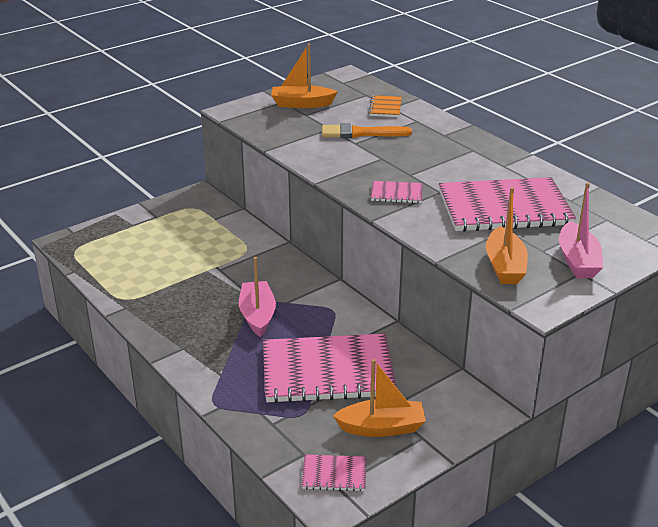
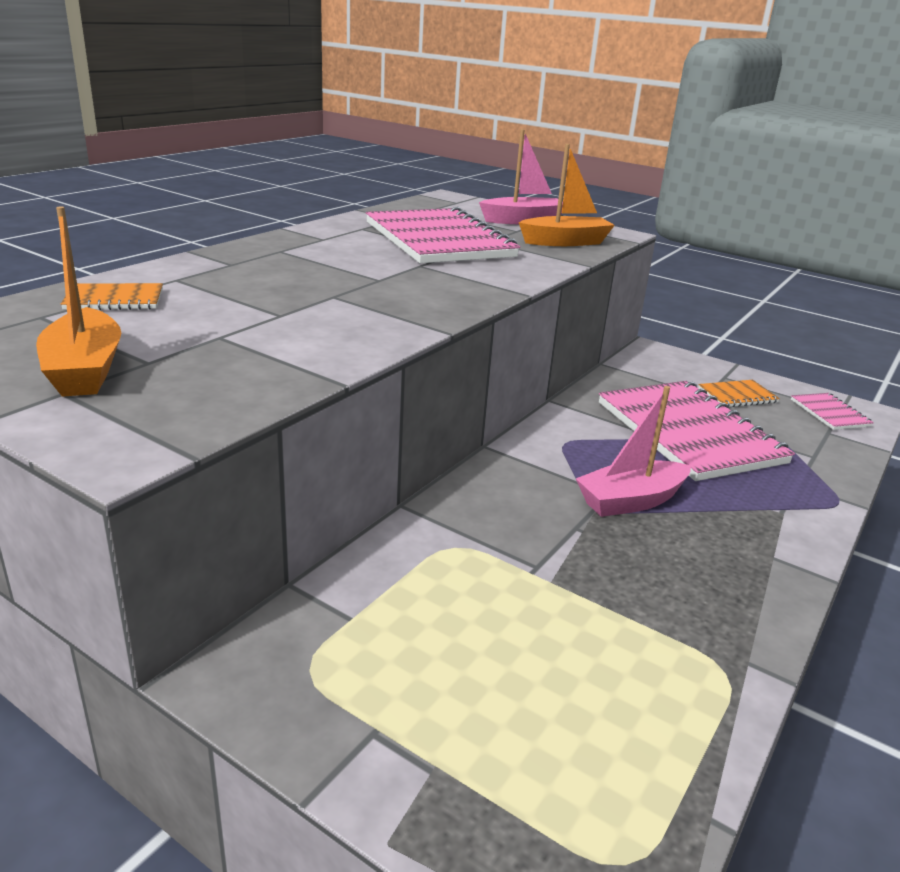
camera: 110 degrees left, 5 degrees down
(361, 133) = (238, 312): orange brush -> none
(381, 427) = (737, 395): orange boat -> orange notebook
(396, 194) = (444, 284): pink notebook -> none

